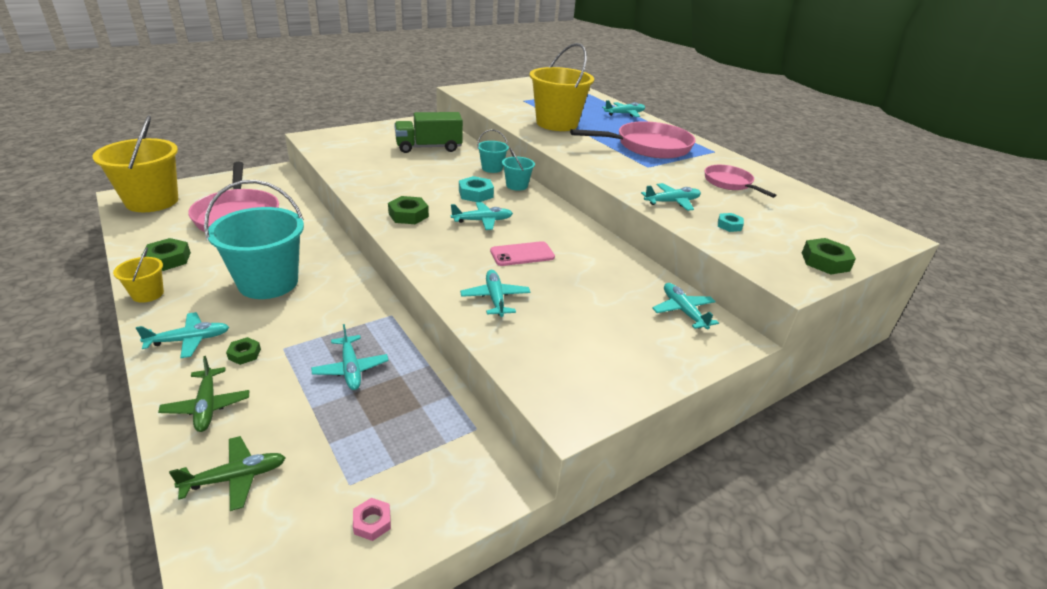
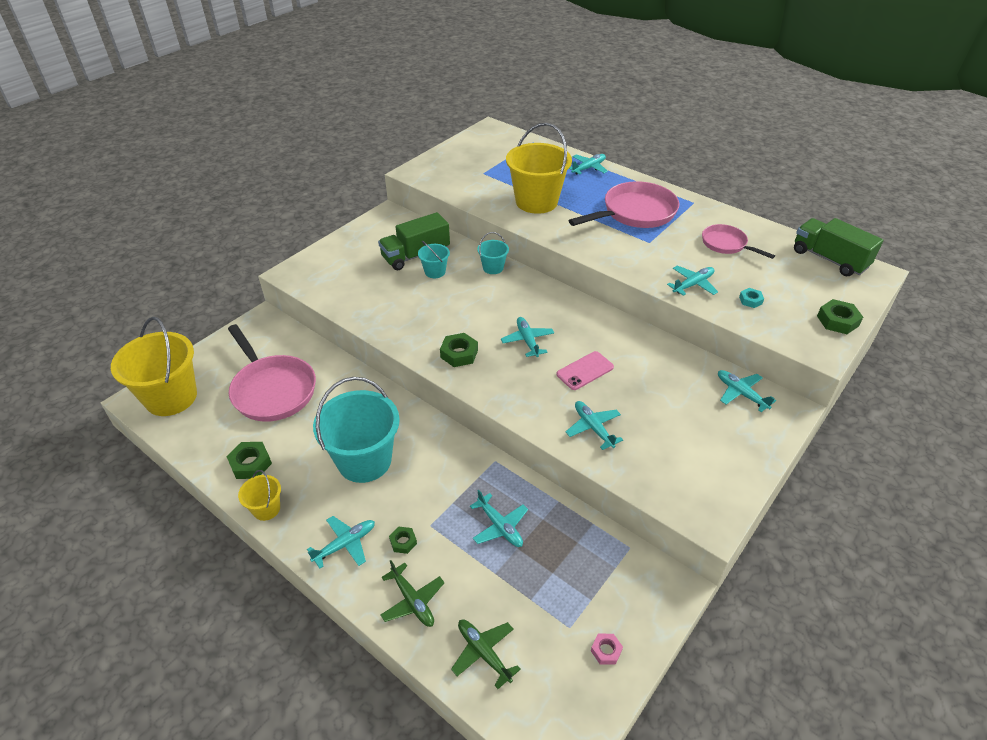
camera: 15 degrees left, 10 degrees up
(235, 478) = (484, 653): green plane -> green plane turned 90 degrees counterclockwise
(476, 194) = (500, 307): turquoise nut -> none
(482, 221) = (527, 341): turquoise plane -> turquoise plane turned 75 degrees counterclockwise
(517, 185) = (529, 285): turquoise bucket -> turquoise bucket (435, 272)
(843, 215) = (829, 259): none -> green truck

